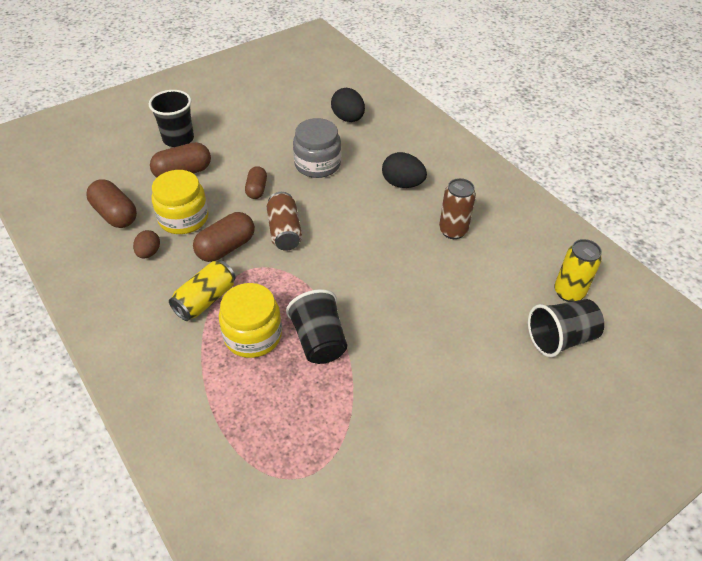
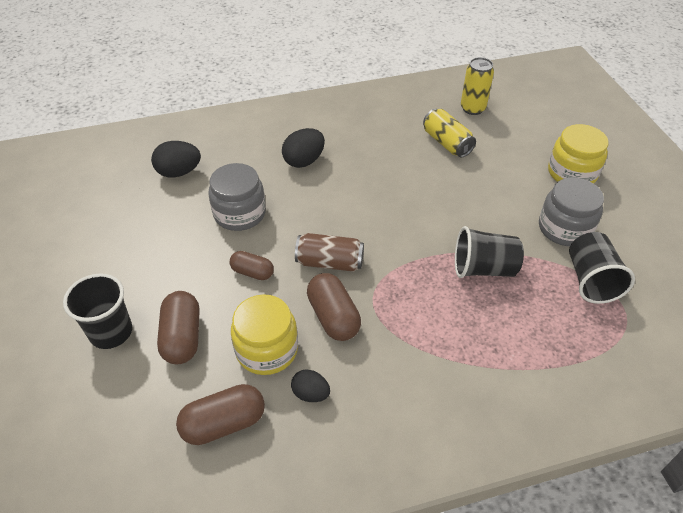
camera: 70 degrees left, 0 degrees up
(149, 253) = (310, 394): brown egg -> black egg
(205, 300) = (404, 349): yellow can -> yellow can (447, 143)
(253, 335) = (464, 317): yellow jar -> yellow jar (572, 173)
(409, 406) = (564, 228): none -> grey jar
(453, 231) = (381, 147): brown can -> none
(560, 338) = (516, 128): black cup -> black cup (591, 280)

